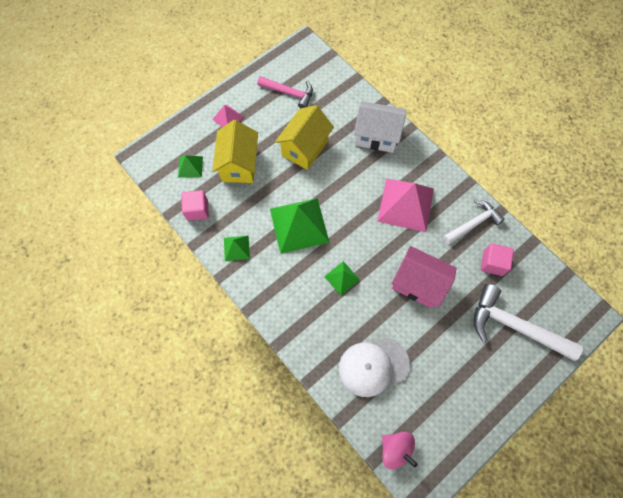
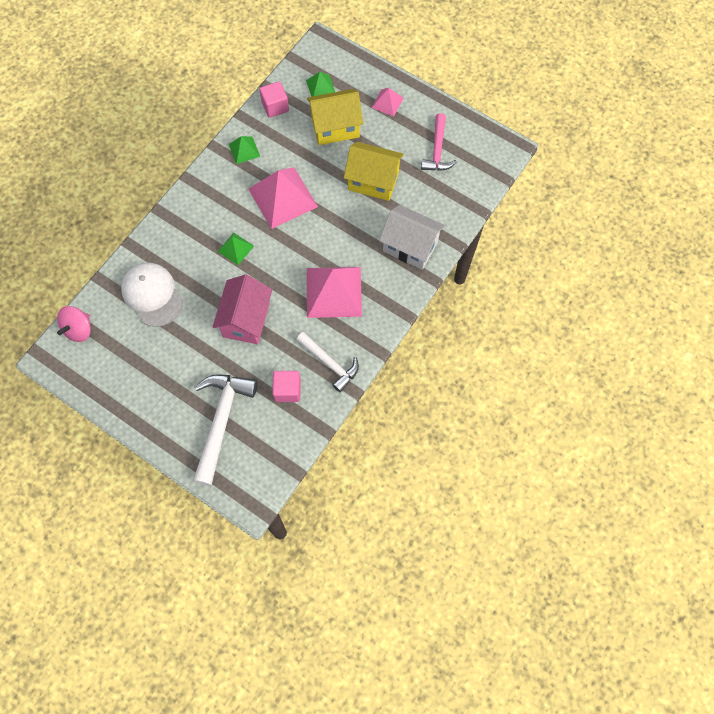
camera: 75 degrees right, 0 degrees up
(299, 225) = (283, 197): green pyramid -> pink pyramid
(376, 136) = (410, 247): white house -> white house turned 60 degrees counterclockwise

